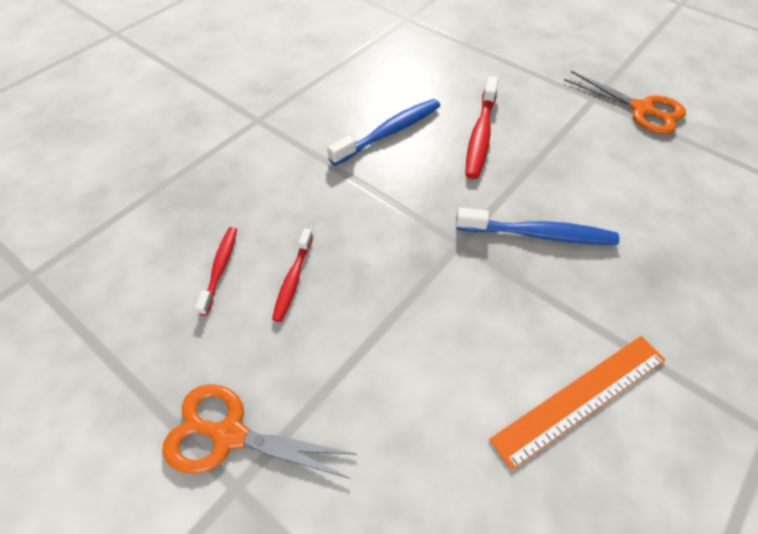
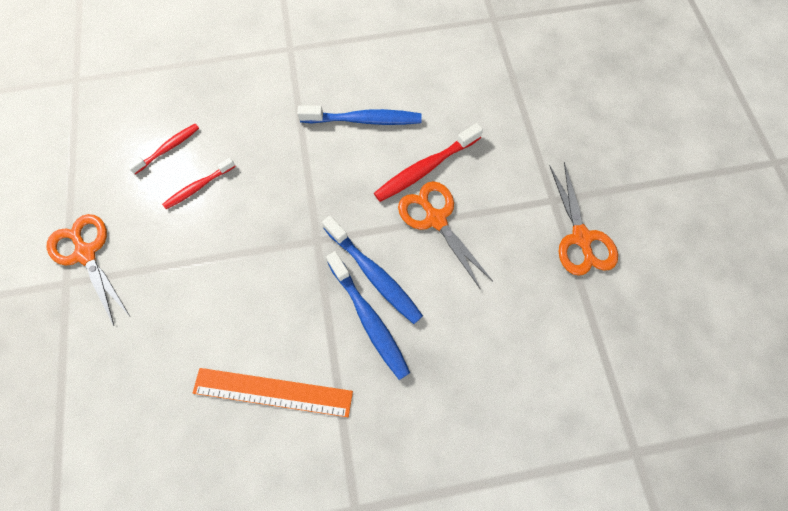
camera: 40 degrees right, 15 degrees up
(533, 163) = (436, 219): none -> orange scissors
(579, 270) = (369, 319): none -> blue toothbrush

